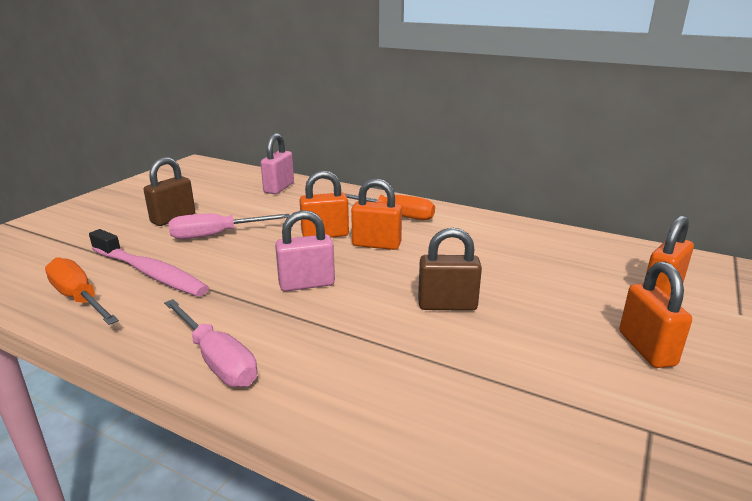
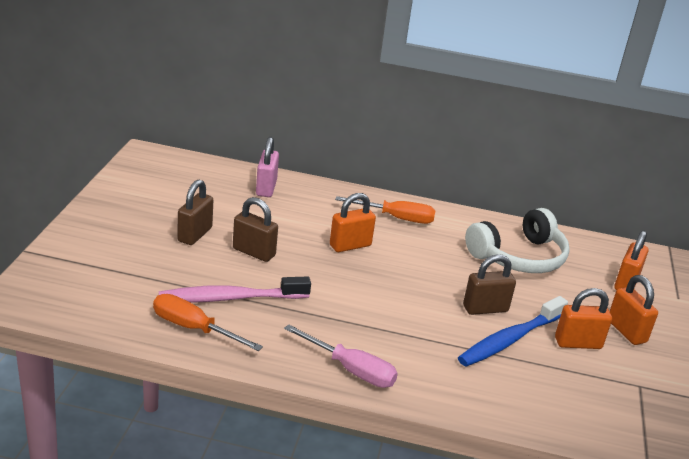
camera: 20 degrees left, 5 degrees up
(150, 273) = (230, 298): pink toothbrush -> pink toothbrush turned 150 degrees clockwise
(217, 235) = (254, 252): pink screwdriver -> brown padlock
(307, 284) = (369, 299): pink padlock -> none
(376, 245) = (400, 254): orange padlock -> orange padlock (578, 343)
(461, 344) = (510, 340): none -> blue toothbrush
(521, 255) = (519, 257): none -> white headphones

